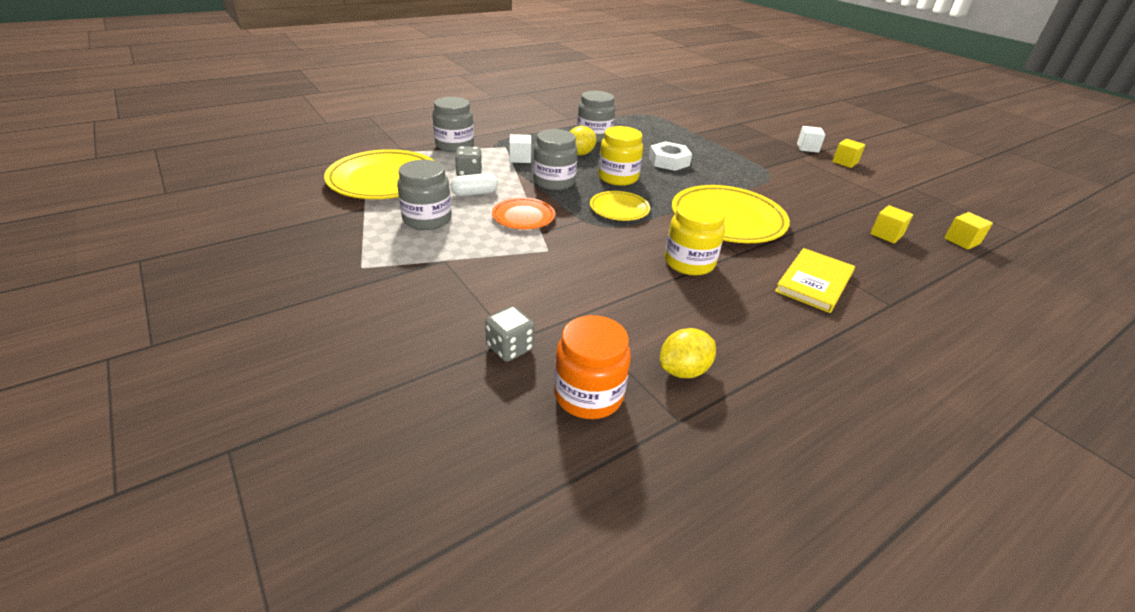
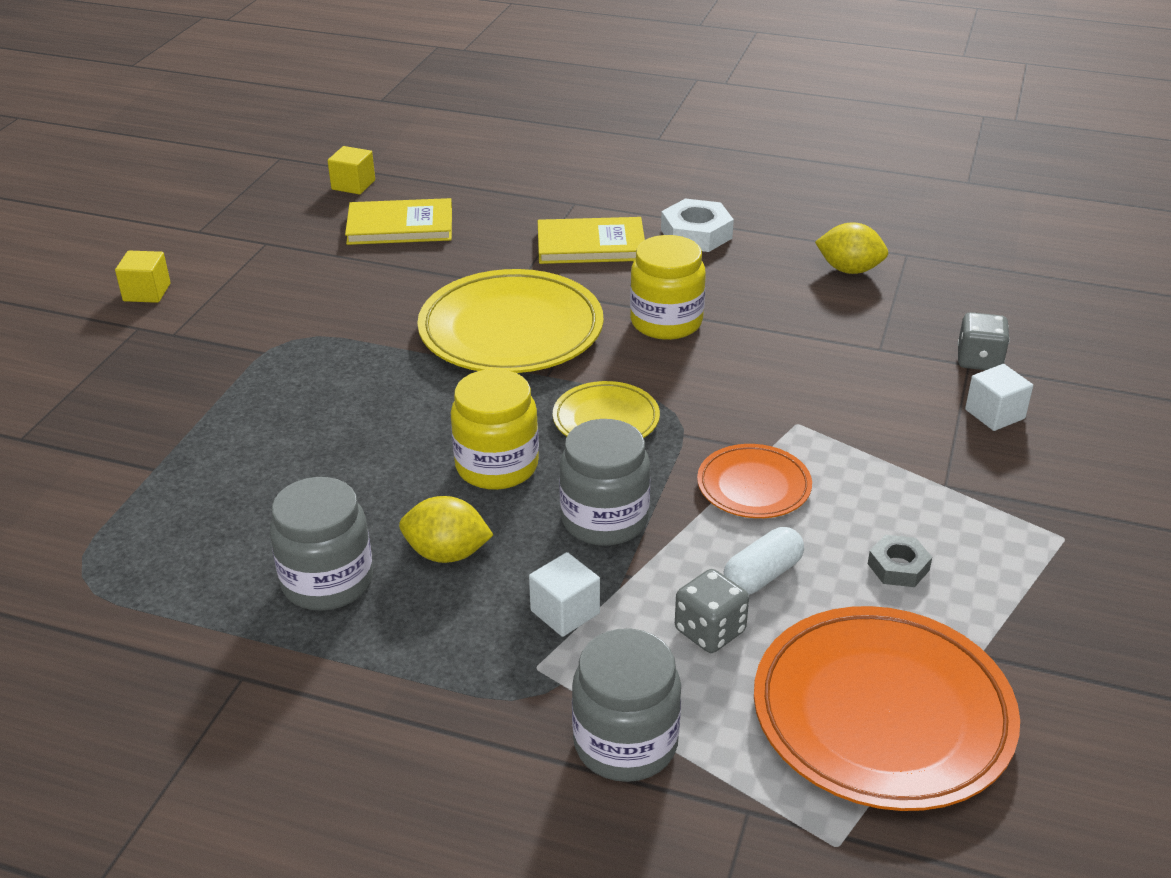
camera: 125 degrees left, 0 degrees up
(384, 180) = (882, 714): yellow plate -> orange plate
(427, 219) = (898, 567): grey jar -> grey nut
(475, 193) = (762, 575): white capsule -> white capsule turned 75 degrees counterclockwise
(588, 395) = (954, 299): orange jar -> none
(669, 161) = (355, 445): white nut -> white nut (696, 234)
(807, 148) = (108, 336): white cube -> white cube (994, 414)
(886, 235) = (400, 226): yellow cube -> yellow book

